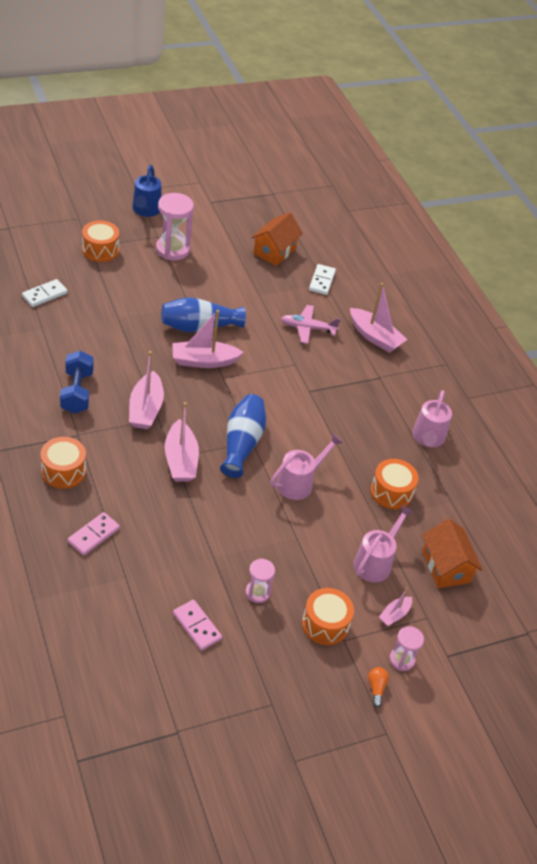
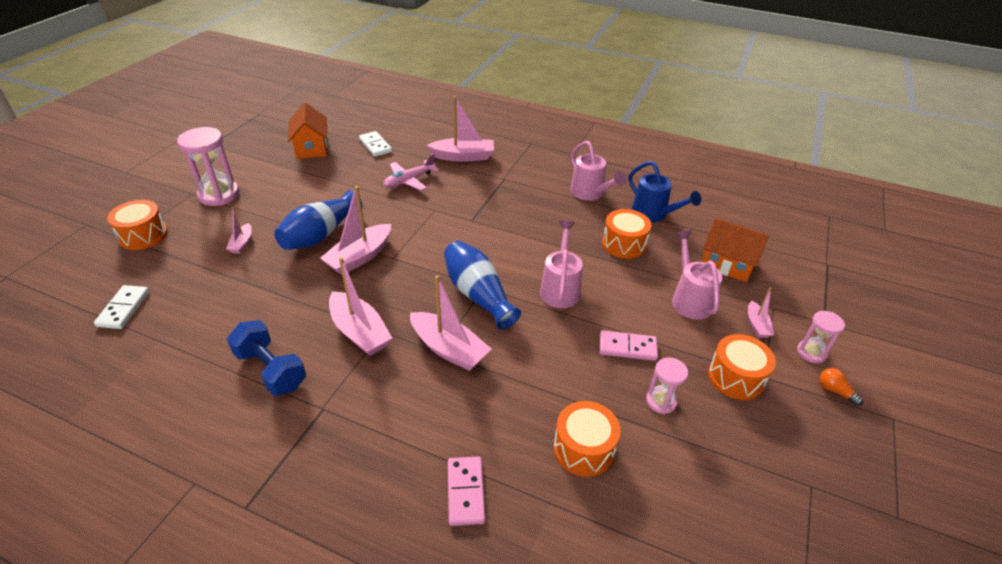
camera: 40 degrees left, 5 degrees down
(63, 471) = (352, 457): orange drum -> orange drum (583, 449)
(145, 210) = (154, 182): blue watering can -> blue watering can (653, 215)
(147, 298) = (242, 243): none -> pink boat
(197, 626) = (667, 482): pink domino -> pink domino (627, 347)

